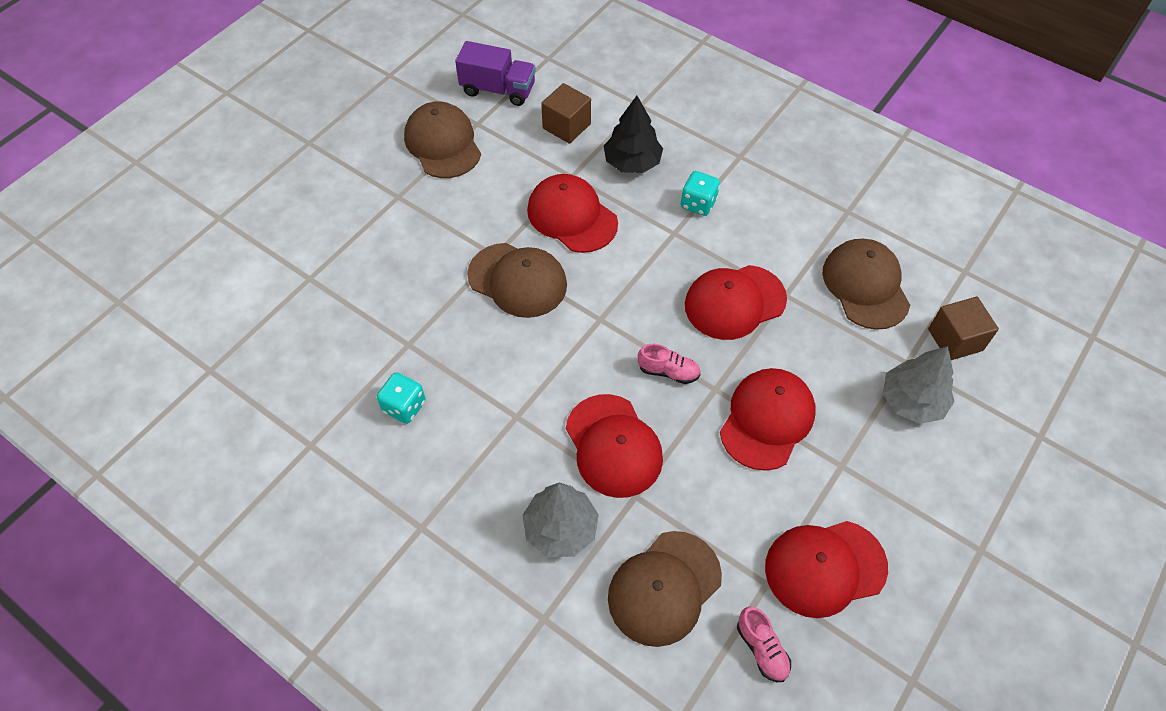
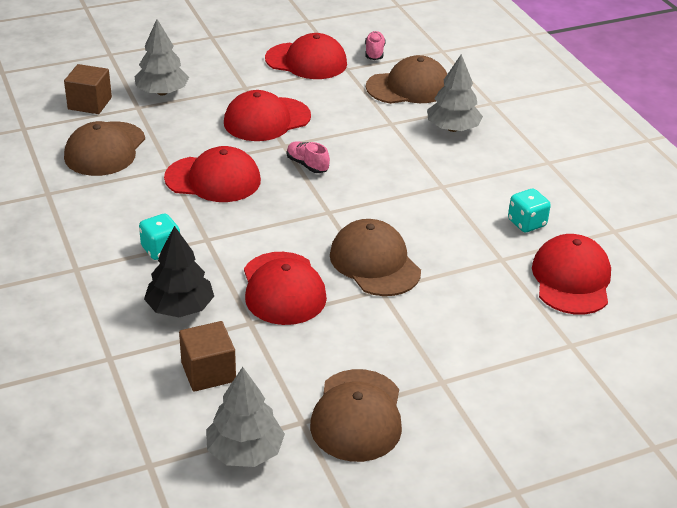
camera: 150 degrees left, 20 degrees down
(498, 89) = (245, 451): purple truck -> grey tree
(613, 446) = (384, 147): red cap -> red cap (571, 279)

